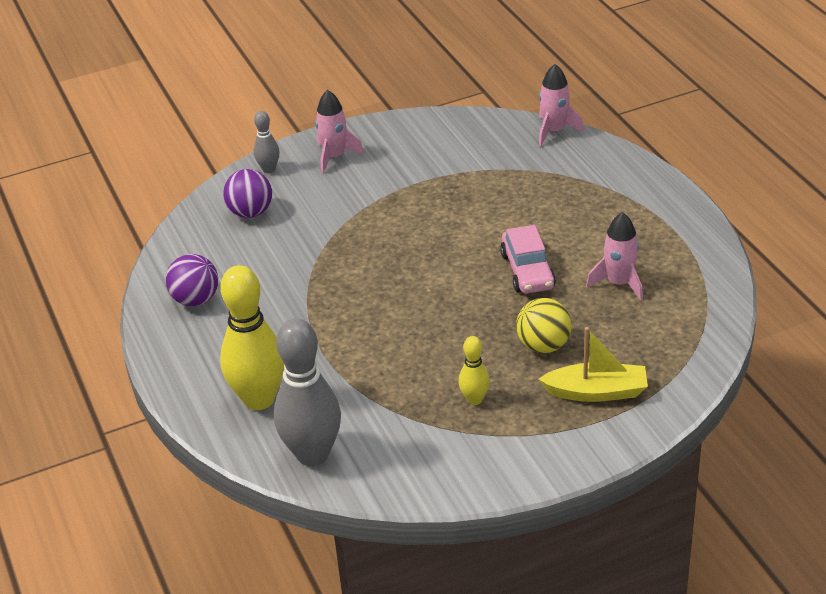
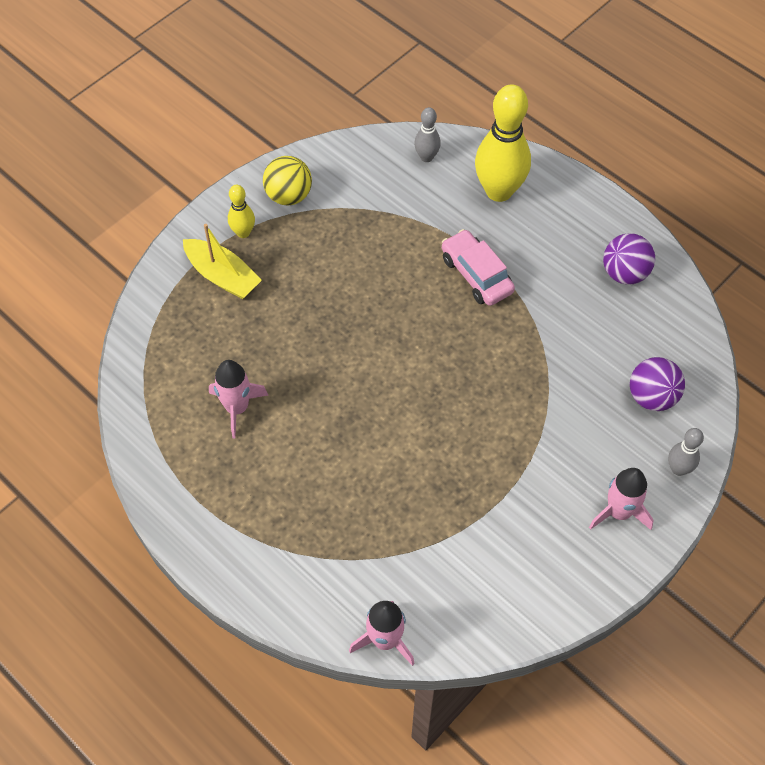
camera: 155 degrees right, 20 degrees up
(312, 454) = (426, 157): grey bowling pin -> grey bowling pin, size x0.49
(474, 399) = (322, 240): yellow bowling pin -> yellow bowling pin (243, 232)
(527, 271) = (332, 398): pink car -> pink car (476, 275)
(543, 345) = (284, 312): yellow ball -> yellow ball (288, 196)
(596, 392) = (222, 276): yellow boat -> yellow boat turned 120 degrees counterclockwise

